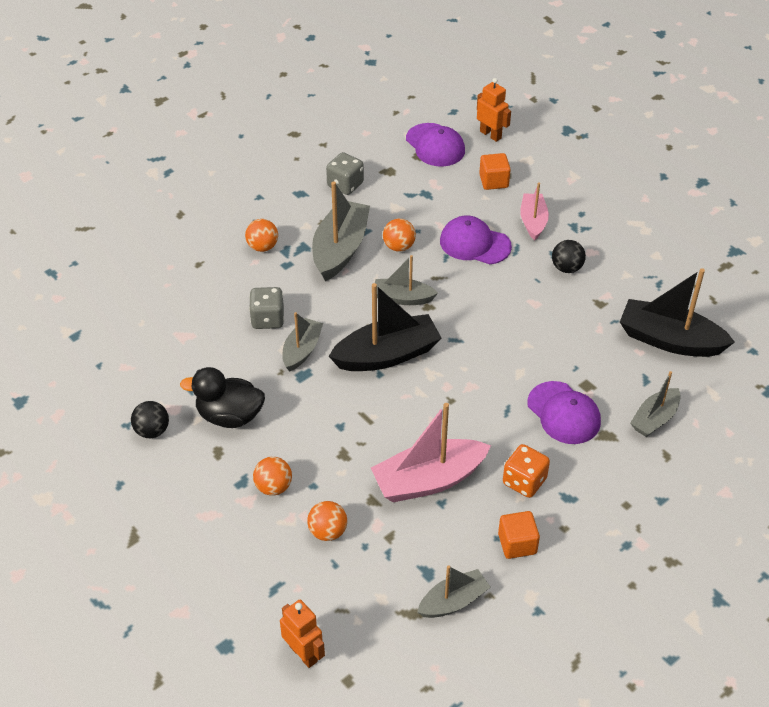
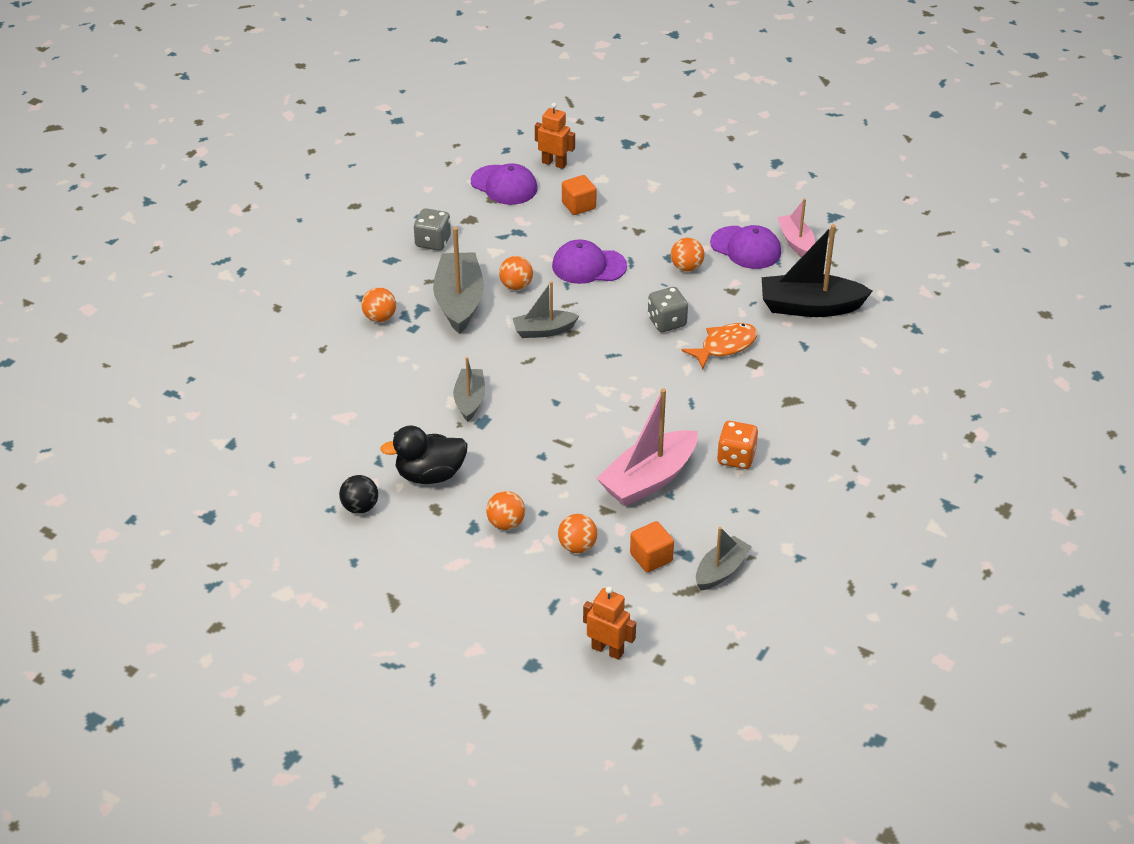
camera: 20 degrees left, 5 degrees down
(267, 319) = (421, 381): grey dice -> grey dice (667, 322)
(387, 355) = (554, 384): black boat -> none
(517, 544) = (754, 509): orange cube -> orange cube (651, 558)
(533, 221) = (634, 233): pink boat -> pink boat (796, 242)
(563, 413) = (744, 392): purple cap -> purple cap (746, 248)
(566, 268) = (686, 267): black ball -> orange ball
(566, 359) = (725, 346): none -> orange fish
(654, 419) = (827, 376): grey boat -> none

